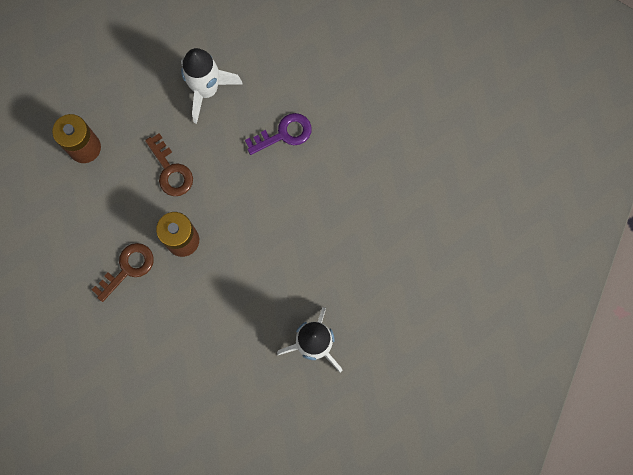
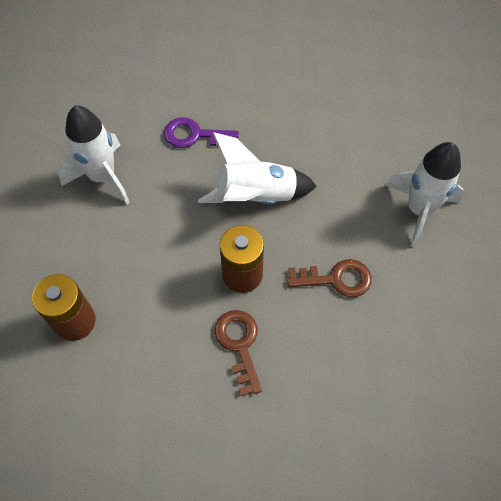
camera: 60 degrees left, 15 degrees down
(171, 170) = (161, 249): brown key -> brown key (336, 279)
(254, 213) = (256, 196): none -> white rocket
(284, 134) = (194, 135): purple key -> purple key turned 90 degrees counterclockwise

